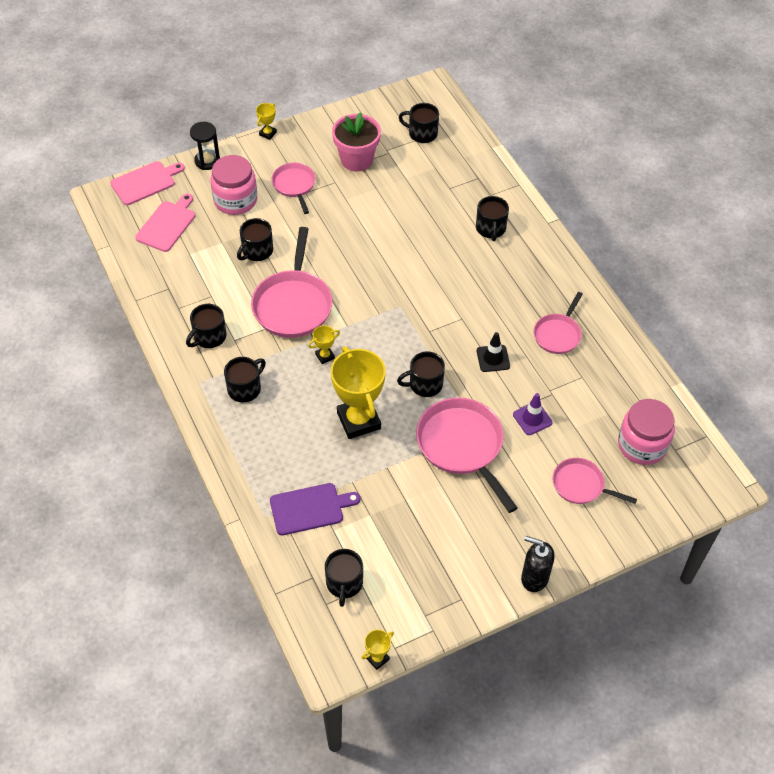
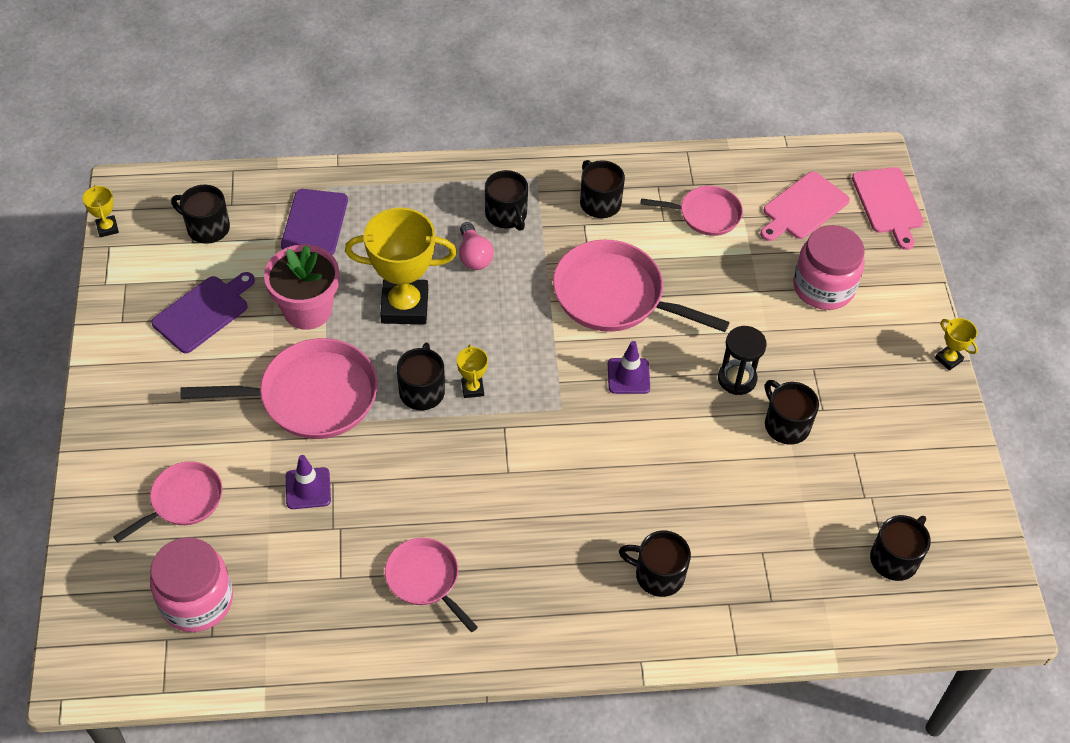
camera: 110 degrees right, 0 degrees up
(167, 224) = (803, 208): pink cutting board -> pink cutting board turned 90 degrees clockwise
(207, 161) = (910, 276): black hourglass -> black hourglass (737, 379)
(257, 251) = (722, 285): black mug -> black mug (786, 424)
(293, 395) = (474, 256): none -> pink light bulb
(294, 185) = (831, 360): pink pan -> pink pan (705, 215)
(325, 356) = (517, 303): yellow trophy -> yellow trophy (472, 388)
(356, 160) = (861, 451): pink flower pot -> pink flower pot (307, 310)
(357, 279) = (628, 376): none -> purple traffic cone
(425, 546) = (204, 312): none -> purple cutting board
(493, 358) = (424, 482): black traffic cone -> none
(534, 578) = (99, 399): black soap dispenser -> none

